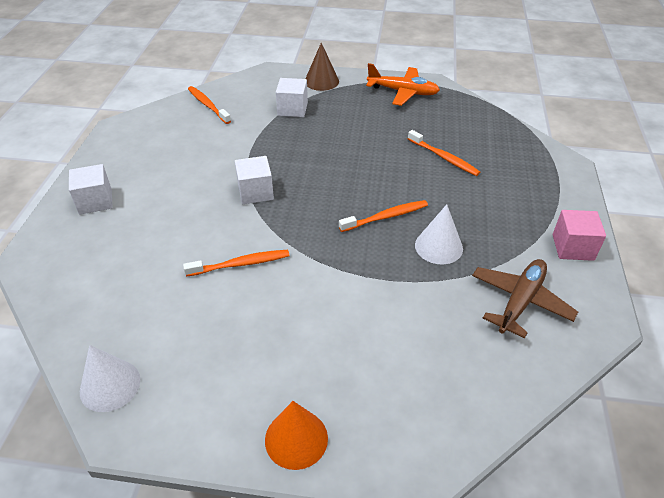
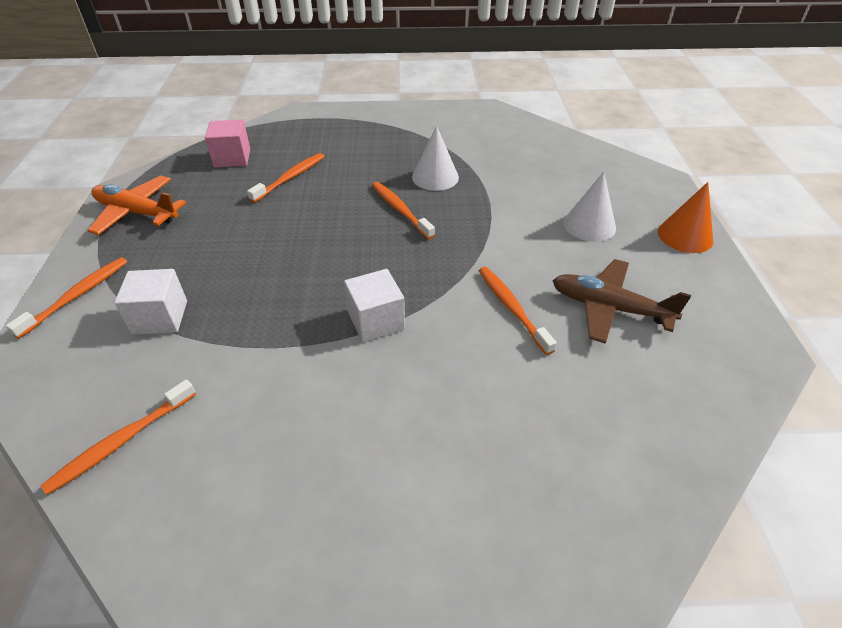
camera: 100 degrees left, 0 degrees up
(95, 201) = (439, 533): white cube -> none
(110, 385) = (731, 375): white cone -> white cone (589, 225)
(321, 81) = (77, 296): brown cone -> orange toothbrush
(403, 92) = (136, 213): orange plane -> orange plane turned 75 degrees counterclockwise
(520, 301) = (485, 139): brown plane -> brown plane (609, 308)
(573, 247) = (414, 116): pink cube -> pink cube (232, 158)

